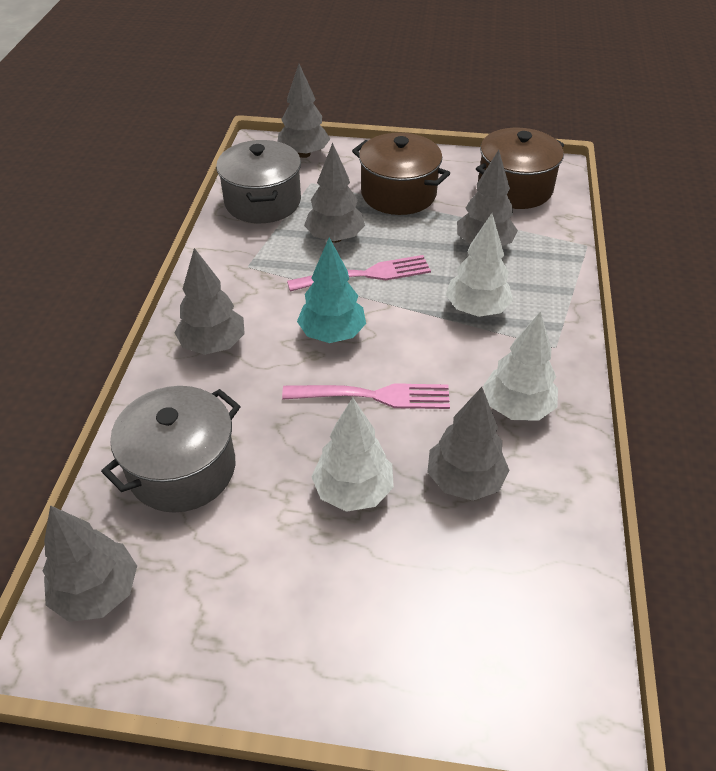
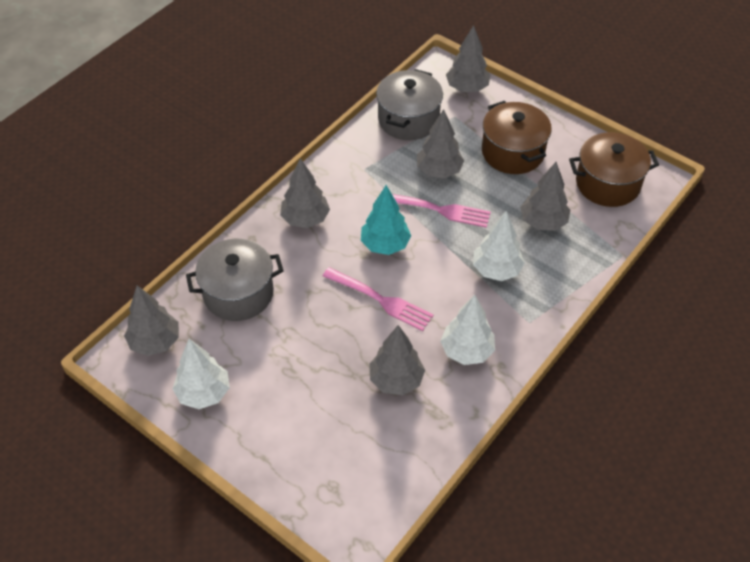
camera: 30 degrees right, 5 degrees up
(353, 491) = (325, 354): white tree -> white tree (204, 393)

